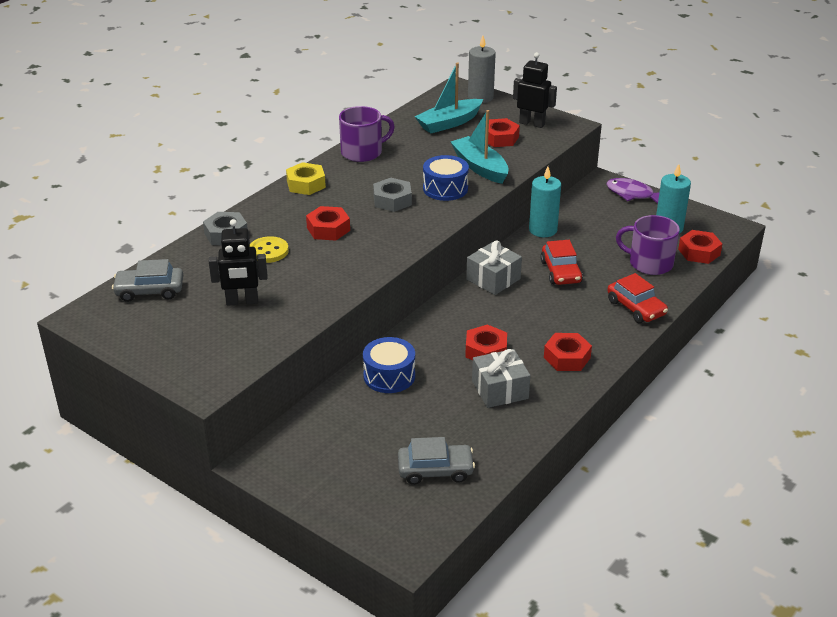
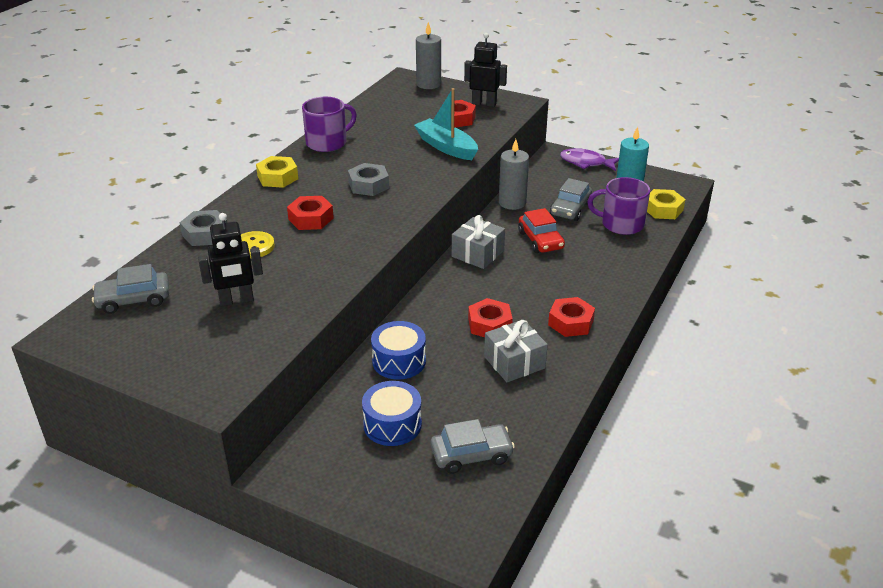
camera: 10 degrees left, 0 degrees up
(445, 188) = (418, 169): blue drum -> blue drum (392, 424)
(449, 123) = (405, 109): turquoise boat -> none
(543, 230) = (512, 203): turquoise candle -> grey candle
(601, 242) = (570, 209): none -> grey car
(636, 308) = (621, 267): red car -> none
(699, 252) = (663, 209): red nut -> yellow nut

